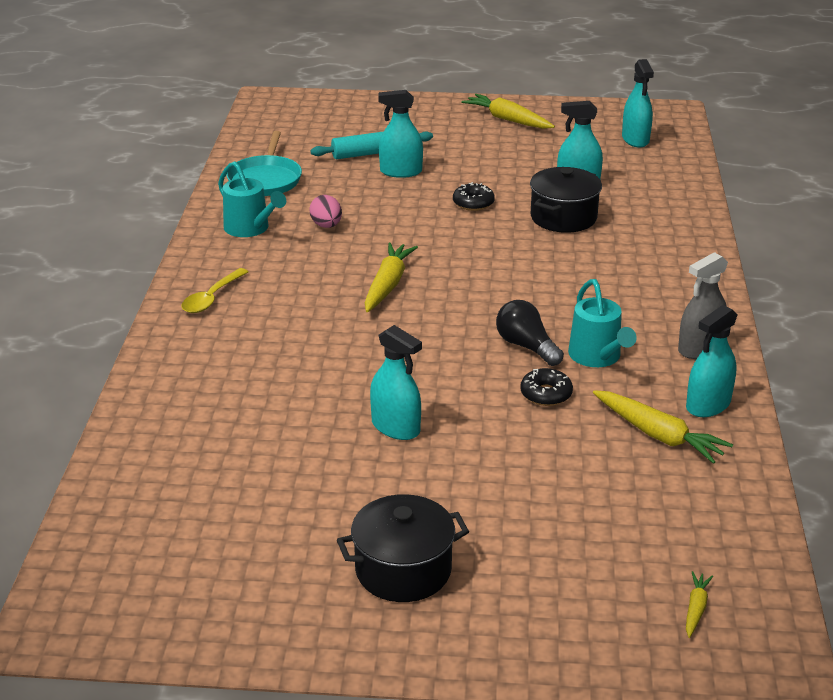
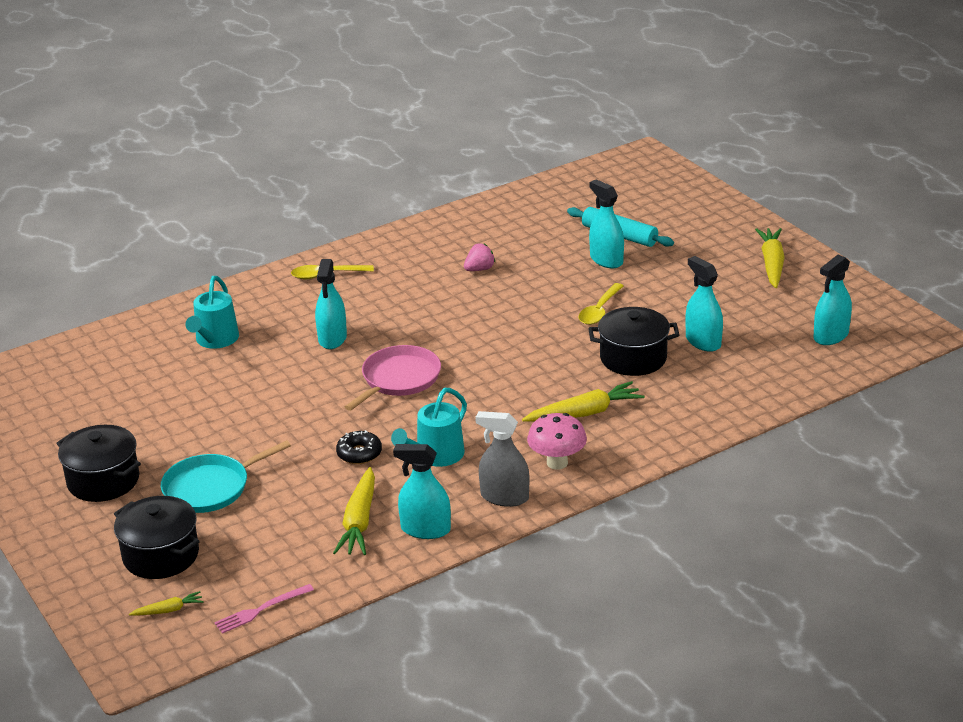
camera: 55 degrees right, 0 degrees up
(250, 228) = (435, 244): turquoise watering can -> turquoise watering can (215, 340)
(265, 179) = (514, 215): turquoise pan -> turquoise pan (210, 488)
(326, 226) = (479, 269): pink egg -> pink strawberry
(387, 285) = (428, 330): yellow carrot -> yellow carrot (584, 413)
(395, 427) = (252, 412): turquoise spray bottle -> turquoise spray bottle (332, 338)
(448, 329) = (398, 379): none -> pink pan
(473, 203) = (599, 310): black donut -> yellow spoon
(526, 346) = (413, 420): black light bulb -> none
(590, 579) = (161, 555): none -> black pot
(676, 306) = (557, 463): none -> pink mushroom
(749, 546) = (261, 610): none -> pink fork

